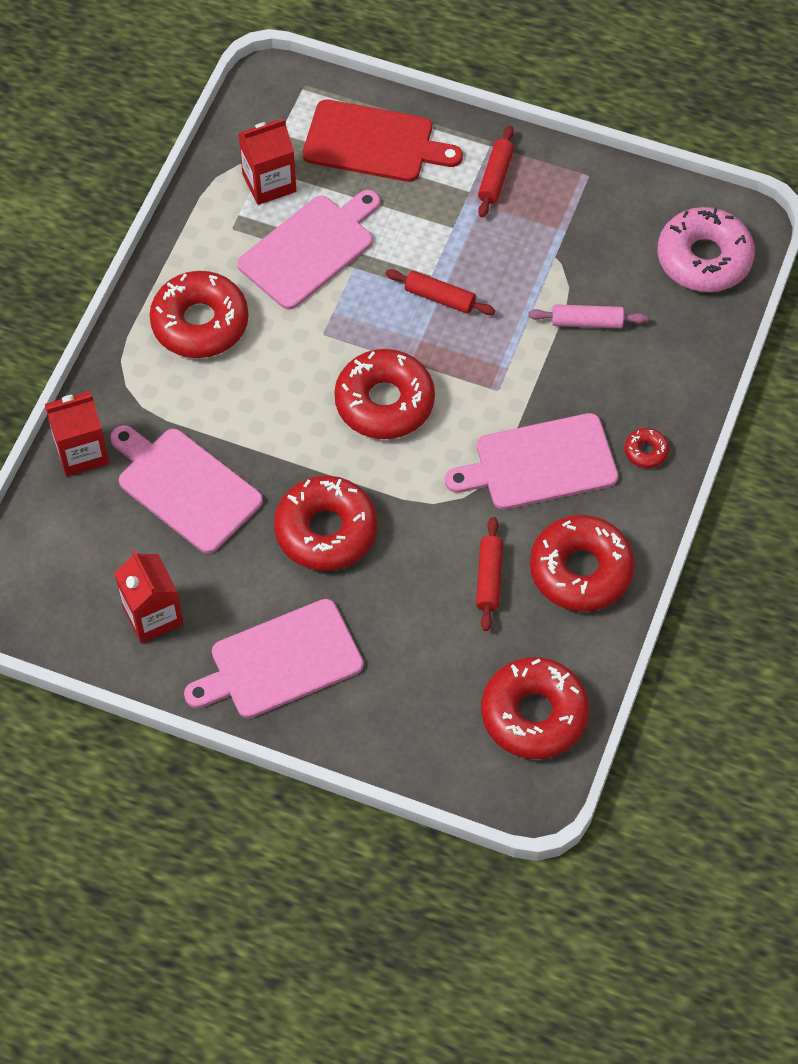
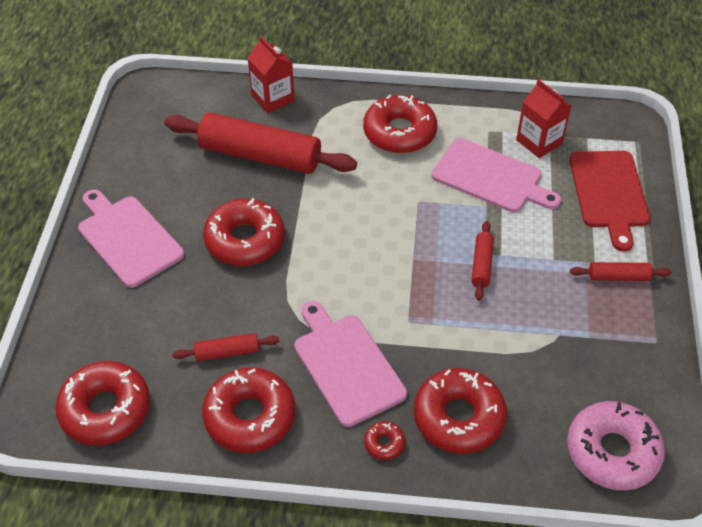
camera: 75 degrees right, 10 degrees down
(153, 615) = (153, 162): red carton -> none
(185, 487) = (260, 155): pink cutting board -> red rolling pin
(384, 402) = (370, 251): red donut -> red donut (458, 417)
(587, 322) = (502, 371): pink rolling pin -> none

